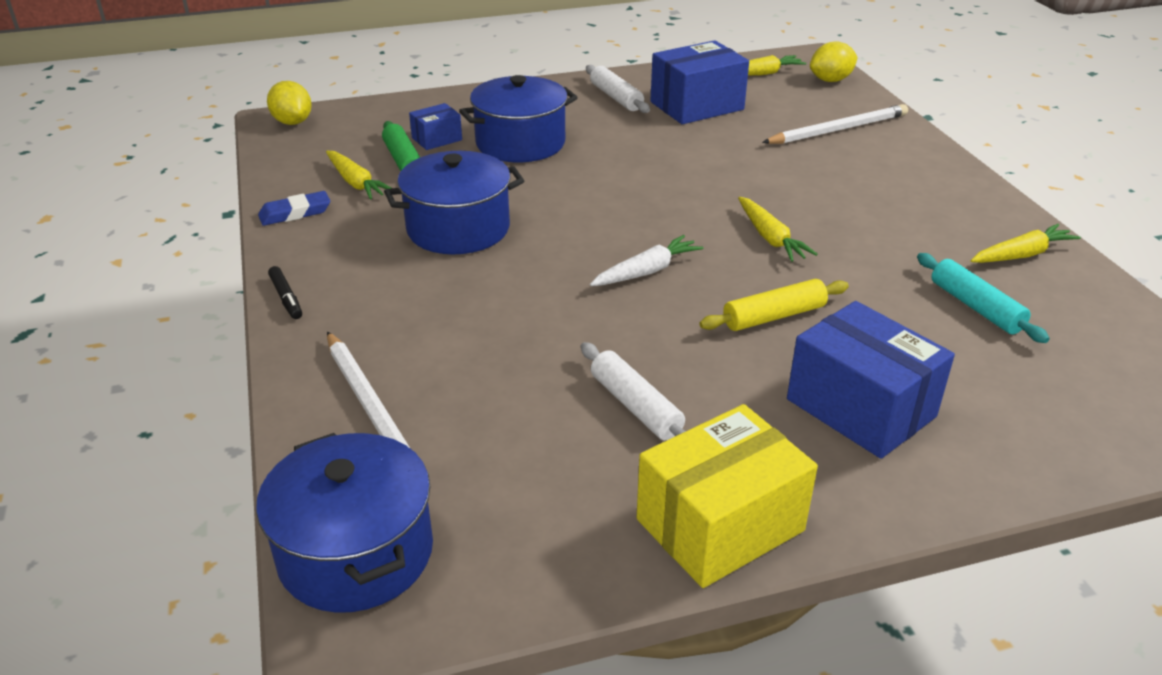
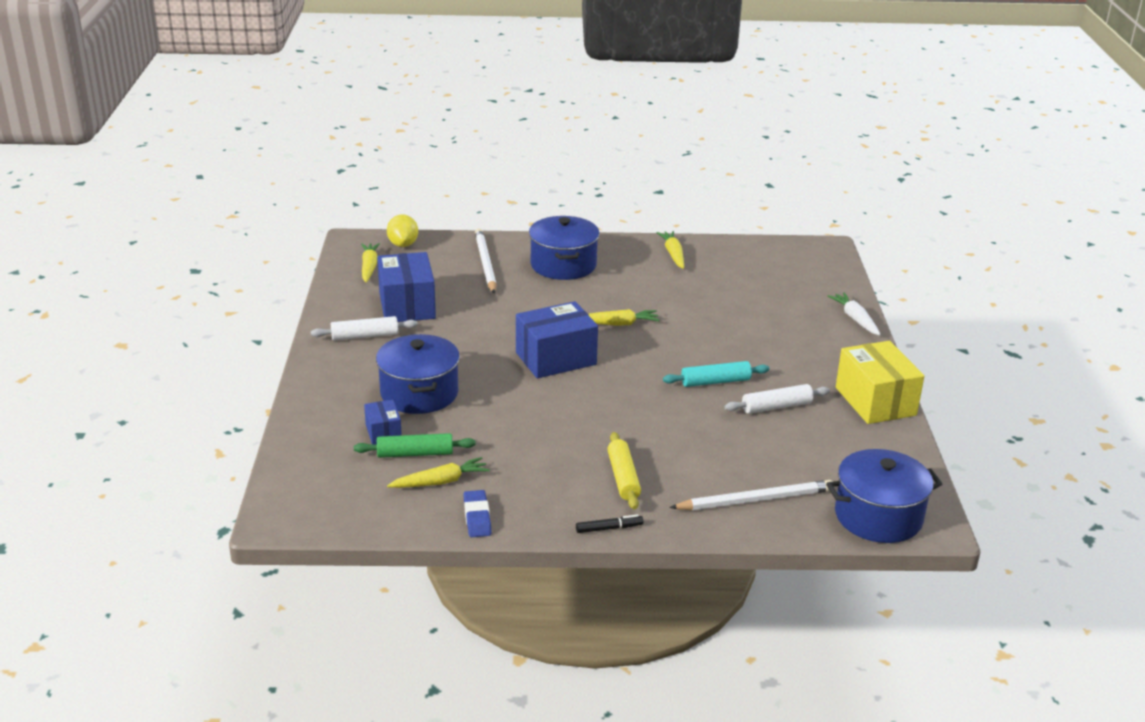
camera: 75 degrees left, 5 degrees down
(292, 122) = (289, 509): yellow lemon -> none
(458, 228) = (544, 440): blue pot -> blue pot (563, 265)
(647, 271) = (638, 375): white carrot -> white carrot (855, 319)
(773, 316) = (705, 344): yellow rolling pin -> yellow rolling pin (623, 477)
(860, 408) = (796, 340): blue box -> blue box (556, 358)
(975, 307) = (719, 283): turquoise rolling pin -> turquoise rolling pin (715, 382)

